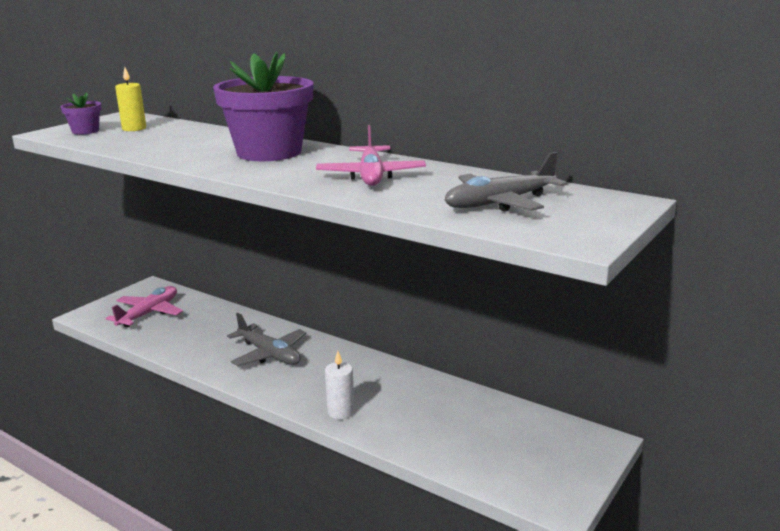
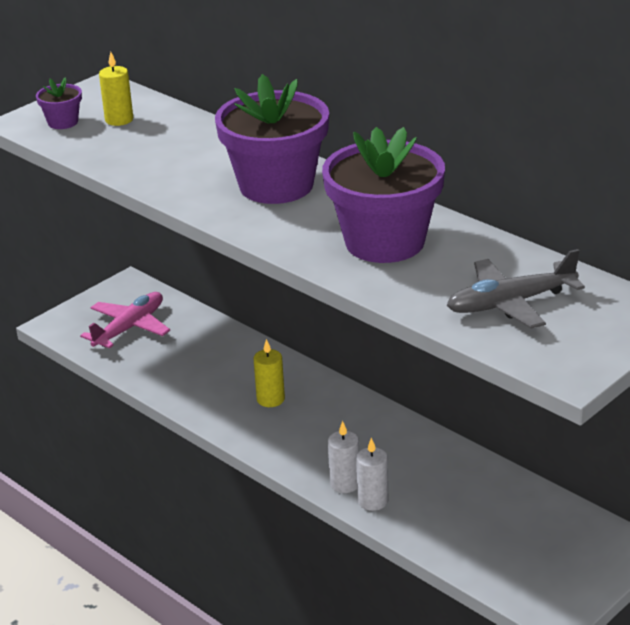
camera: 10 degrees right, 10 degrees up
(269, 354) = (270, 399): grey plane -> yellow candle
(368, 424) = (373, 501): none -> white candle
(371, 176) = (384, 242): pink plane -> purple flower pot

